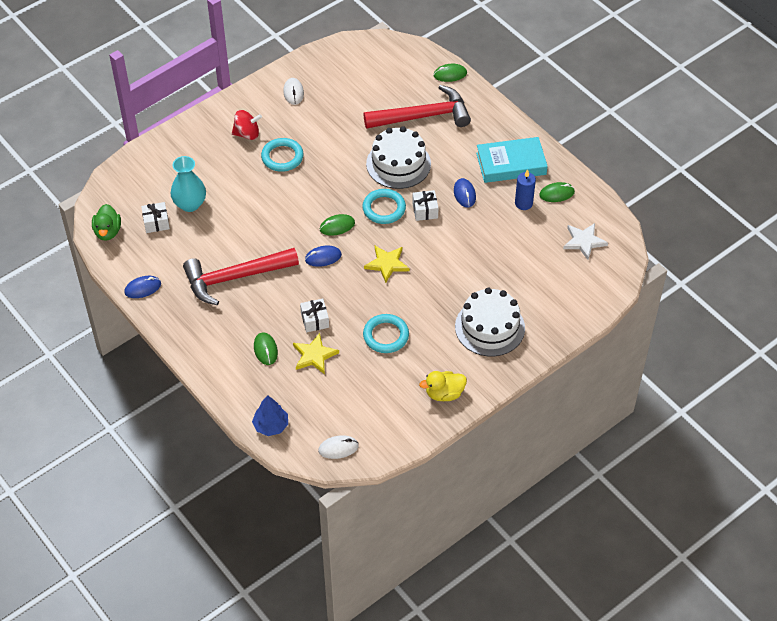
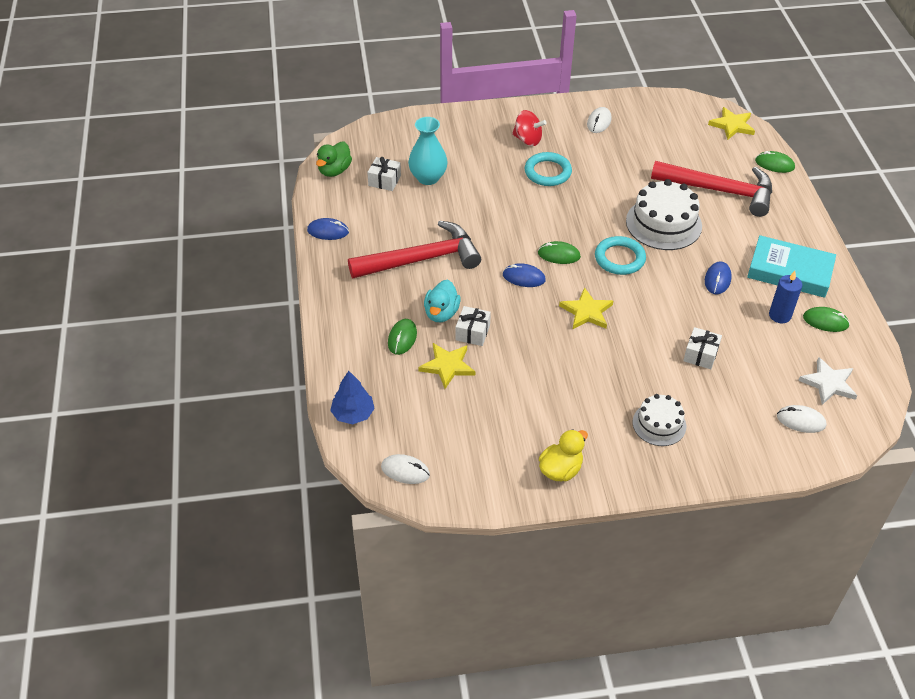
camera: 30 degrees right, 5 degrees down
(235, 278) = (422, 259): red hammer -> red hammer turned 150 degrees clockwise
(281, 316) = (441, 313): none -> turquoise duck
(386, 335) = (537, 381): turquoise ring -> none
(398, 52) = (732, 125): none -> yellow star
(425, 210) = (663, 278): white gift -> white gift (700, 355)
(444, 393) = (560, 470): yellow duck -> yellow duck turned 120 degrees clockwise
(490, 327) = (659, 424): white cake -> white cake, size x0.60
(581, 279) = (801, 421): none -> white mouse

